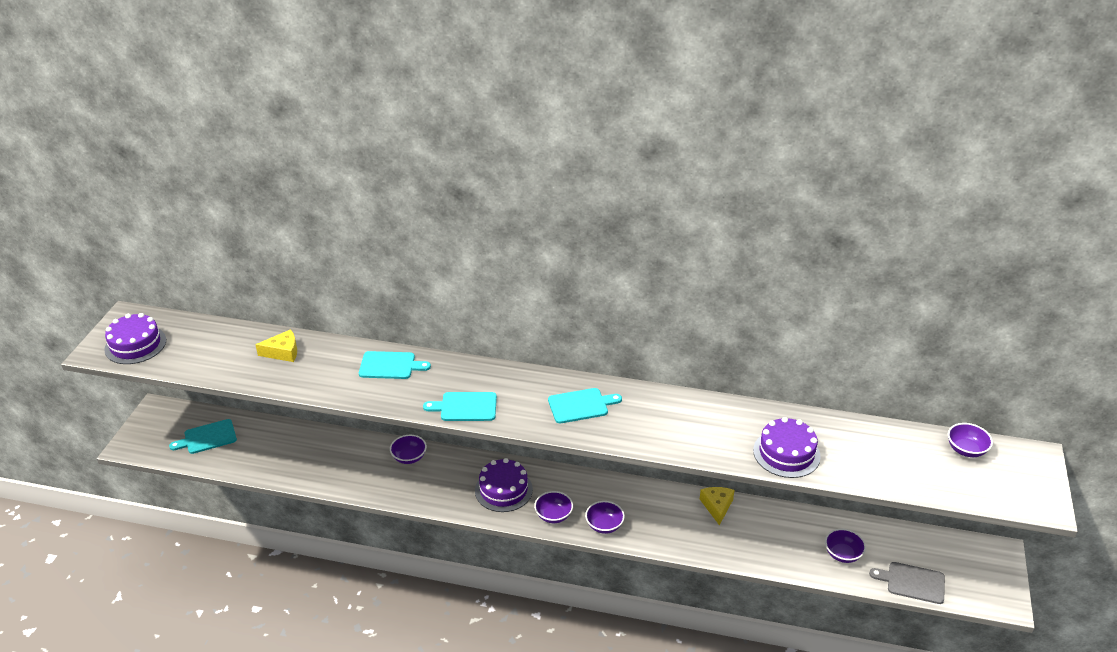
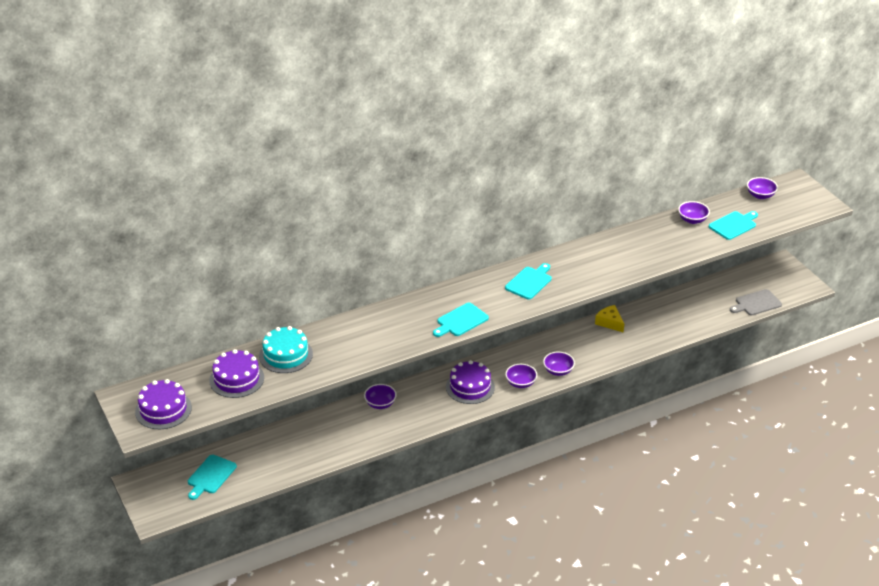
camera: 40 degrees left, 0 degrees up
(283, 352) = (286, 355): yellow cheese -> turquoise cake
(390, 366) = (375, 323): turquoise cutting board -> turquoise cutting board (733, 225)
(786, 453) = (675, 246): purple cake -> purple cake (236, 379)
(842, 554) = (706, 309): purple bowl -> purple bowl (692, 220)

